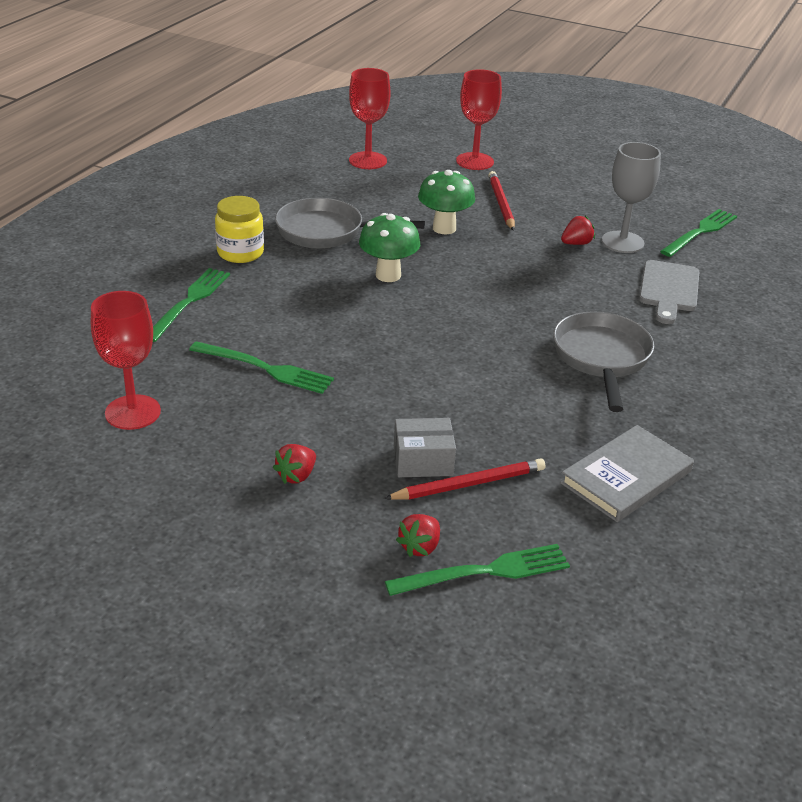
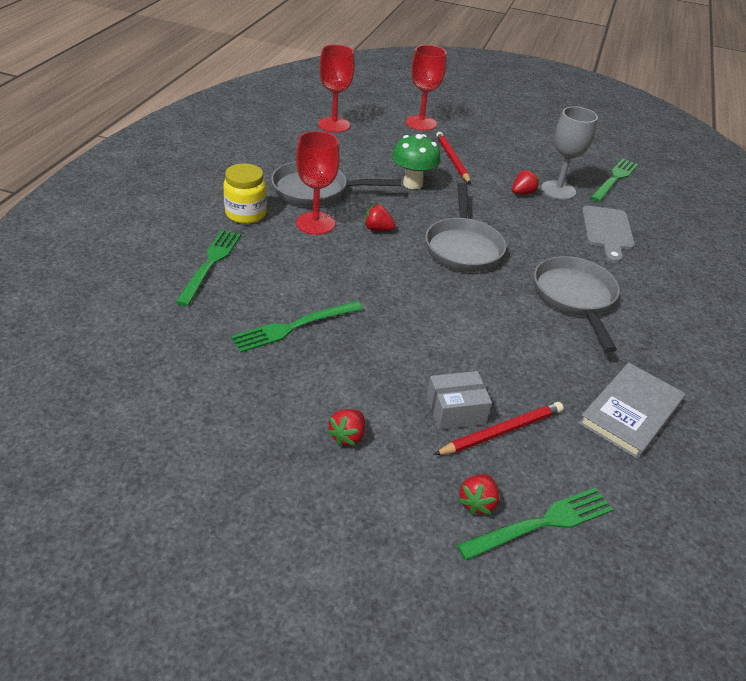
camera: 10 degrees left, 5 degrees up
(133, 412) = (181, 381): red goblet -> red goblet (315, 223)
(265, 369) = (294, 327): green fork -> green fork turned 135 degrees clockwise
(388, 275) = (377, 229): green mushroom -> red strawberry
(484, 298) = (463, 247): none -> grey pan

